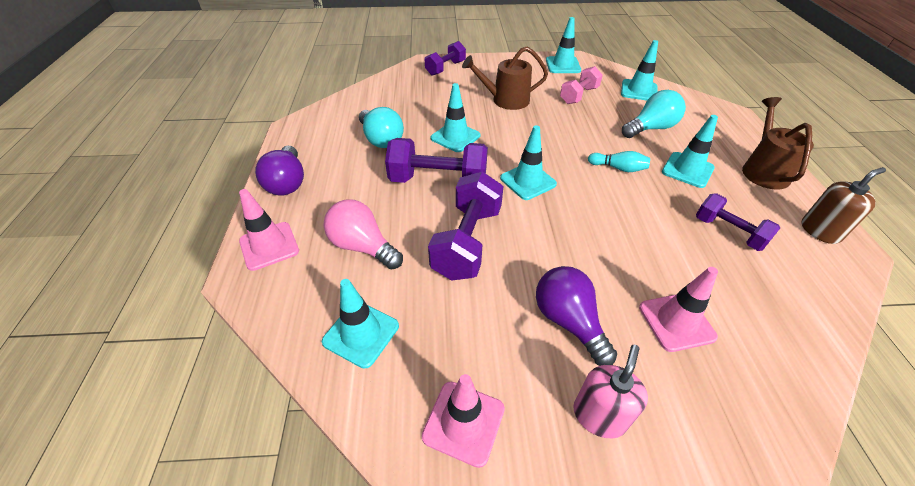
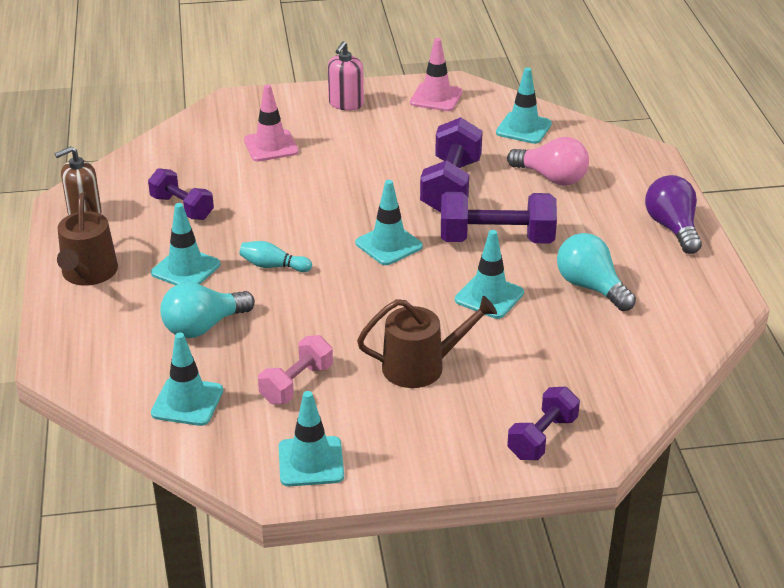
camera: 175 degrees right, 10 degrees down
(269, 246) = (642, 174): pink traffic cone -> none
(568, 321) = (359, 142): purple light bulb -> none

